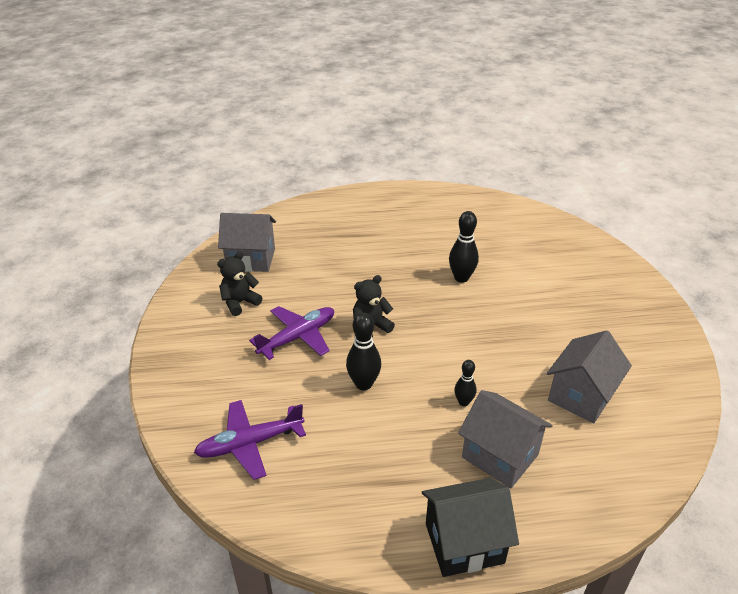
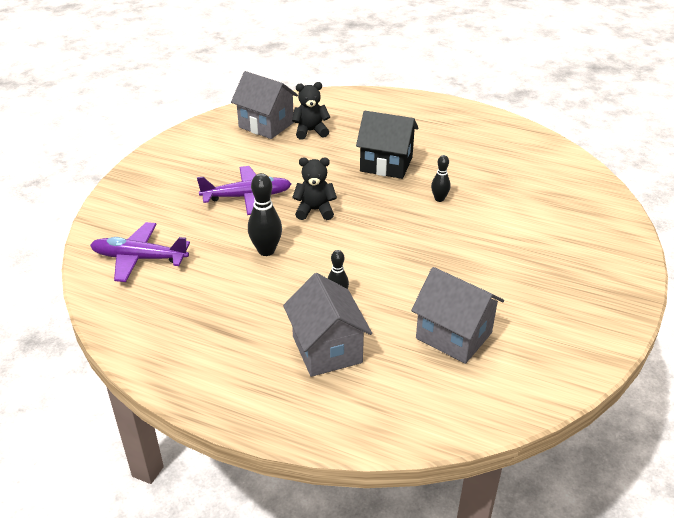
camera: 30 degrees right, 0 degrees up
(240, 302) = (226, 155): black teddy bear -> black teddy bear (310, 131)
(461, 278) = (439, 199): black bowling pin -> black bowling pin, size x0.61
(464, 543) = (231, 396): black house -> black house (386, 164)
(581, 396) = (454, 335): grey house -> grey house turned 60 degrees clockwise

